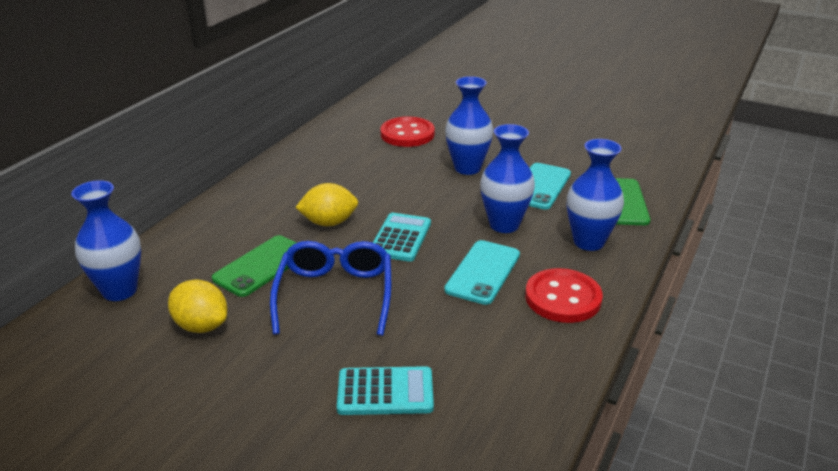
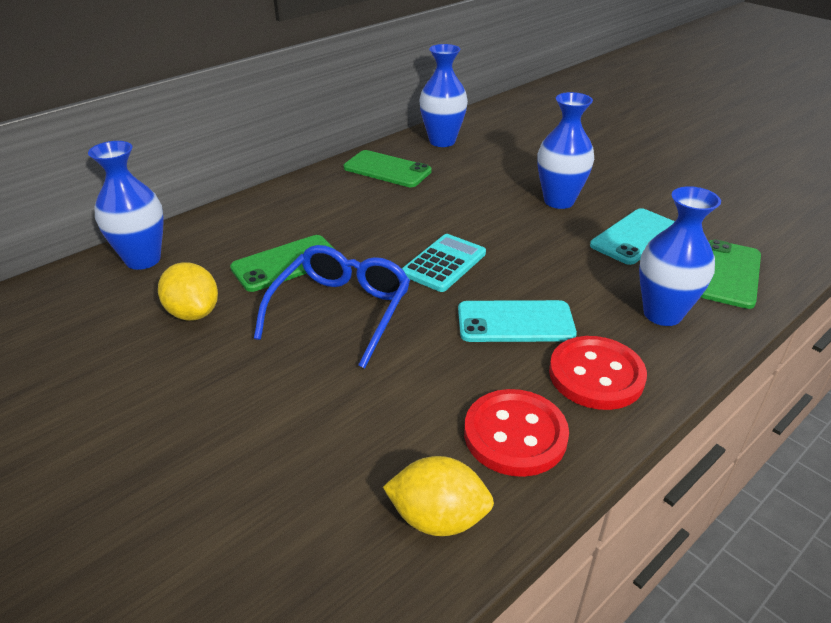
camera: 20 degrees right, 5 degrees up
(305, 166) = (387, 169): none -> green phone
(329, 222) = (378, 232): yellow lemon -> yellow lemon (438, 518)
(385, 392) = (332, 434): turquoise calculator -> none
(407, 134) = (511, 153): red button -> red button (515, 435)
(483, 272) = (515, 322): turquoise phone -> turquoise phone turned 45 degrees clockwise
(504, 225) = (568, 272): blue vase -> blue vase (442, 141)

